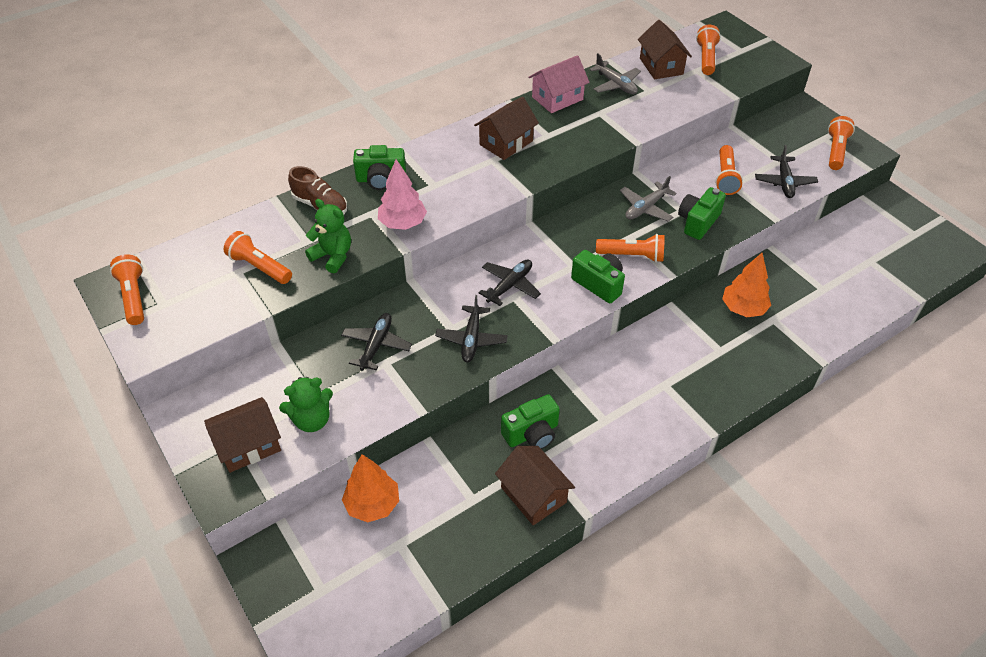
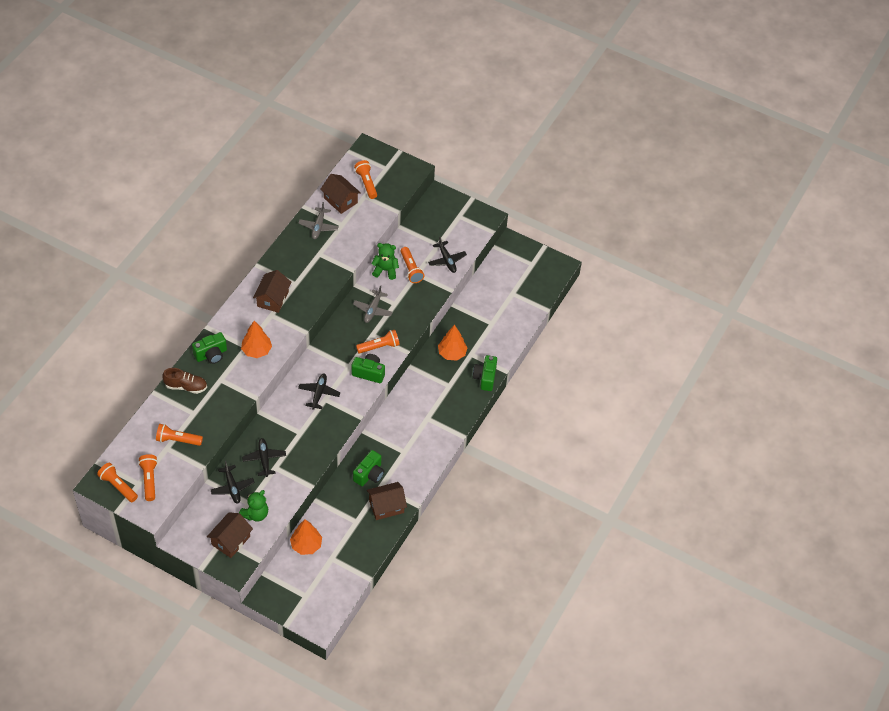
camera: 30 degrees left, 5 degrees up
(333, 256) = (216, 417): green teddy bear -> green teddy bear (385, 270)
(403, 223) = (243, 380): pink tree -> none
(445, 194) = (256, 350): none -> orange tree
(471, 339) = (315, 435): black plane -> black plane (232, 487)
(533, 495) = (386, 506): brown house -> brown house turned 45 degrees counterclockwise
(557, 98) = (287, 251): pink house -> none
(616, 84) = (318, 226): grey plane -> grey plane turned 75 degrees clockwise
(698, 222) = (407, 309): green camera -> green camera (485, 378)
(836, 151) = (469, 224): orange flashlight -> orange flashlight (149, 480)

